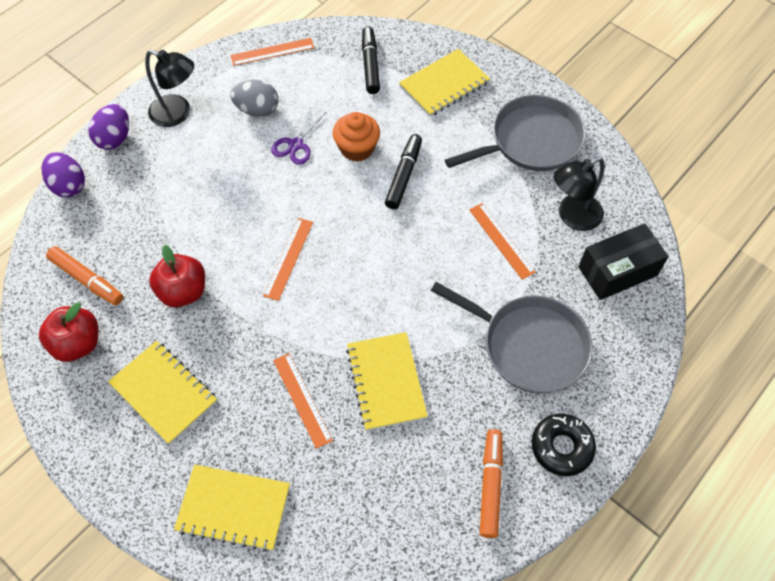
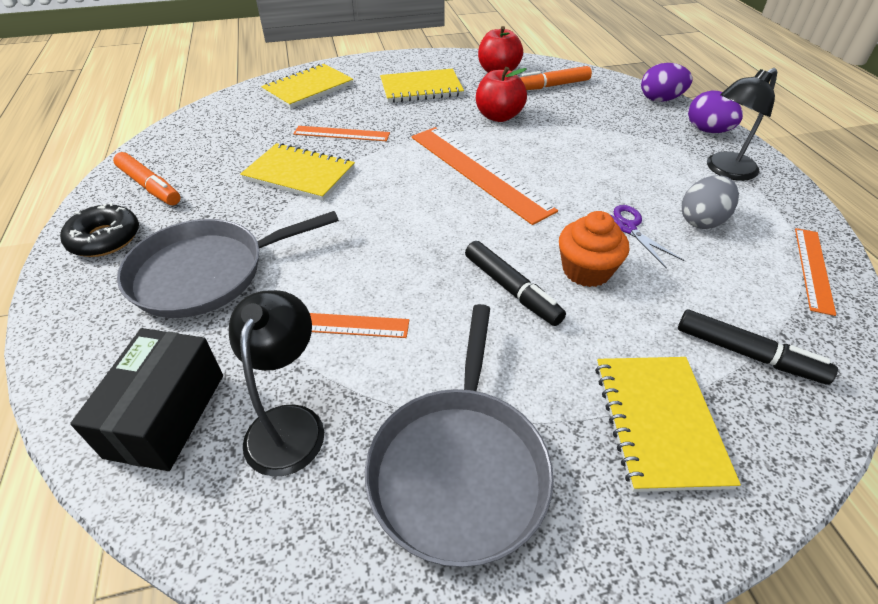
camera: 125 degrees right, 15 degrees down
(289, 258) = (478, 172): orange ruler -> orange ruler, size x1.82

